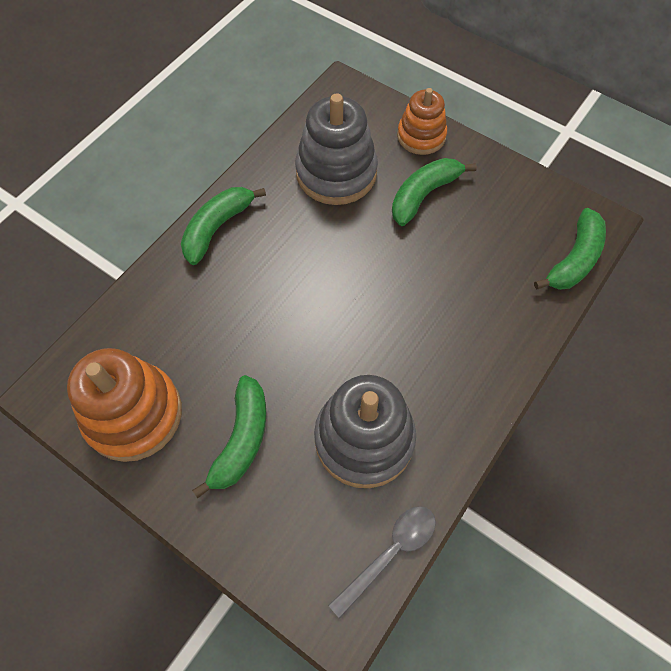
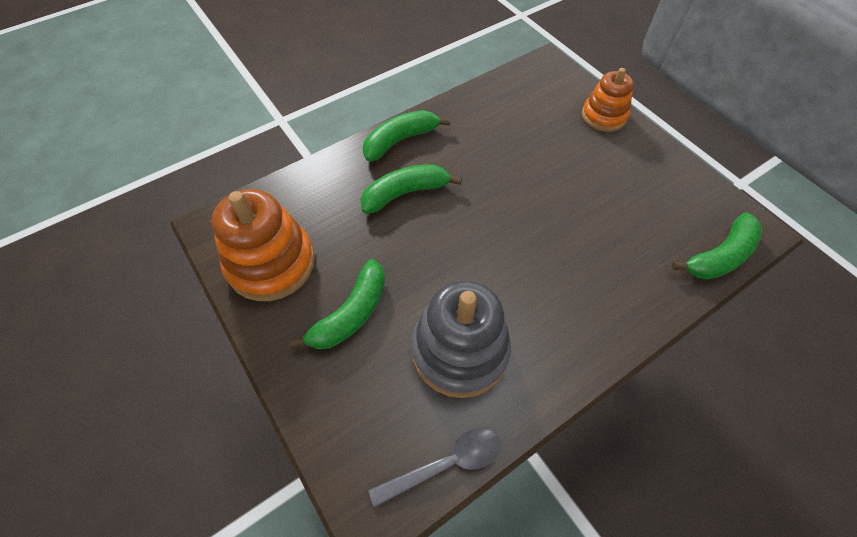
camera: 20 degrees right, 5 degrees down
(336, 173) = (517, 125): grey stacking toy -> none
(424, 195) = (590, 162): green banana -> green banana (405, 193)

